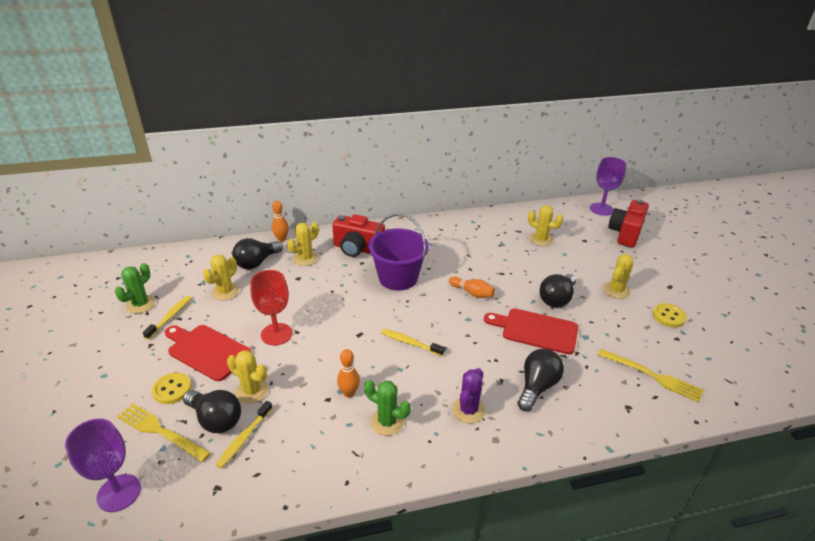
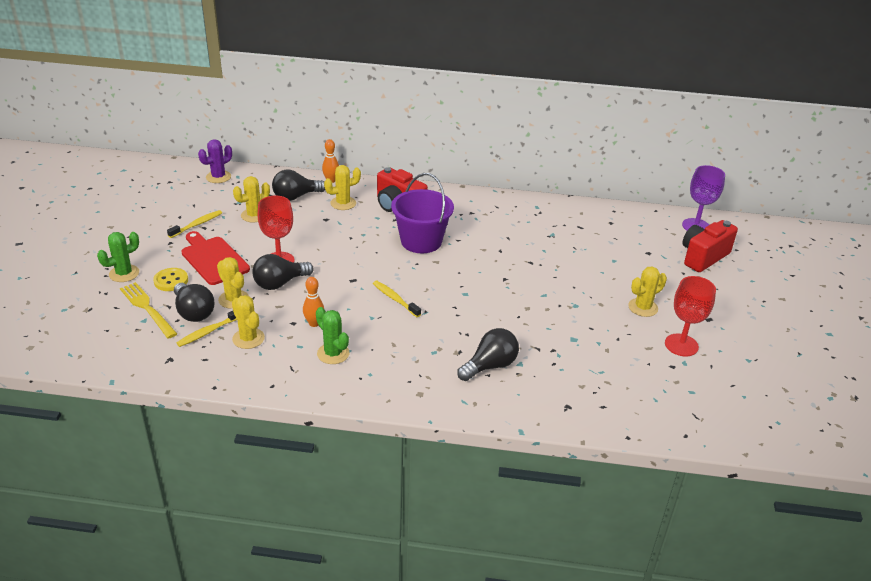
camera: 20 degrees right, 0 degrees up
(119, 493) = (98, 341): purple goblet -> none
(141, 304) = (178, 208): green cactus -> green cactus (124, 273)
(468, 410) = (411, 365): purple cactus -> purple cactus (218, 177)
(472, 293) = (486, 272): orange bowling pin -> none
(536, 330) = (526, 320): red cutting board -> none
(541, 239) = (598, 241): yellow cactus -> yellow cactus (248, 338)
(556, 299) = (570, 299): black light bulb -> black light bulb (280, 283)
(652, 376) = (615, 389): yellow fork -> none
(668, 316) = (681, 345): yellow button -> red goblet

